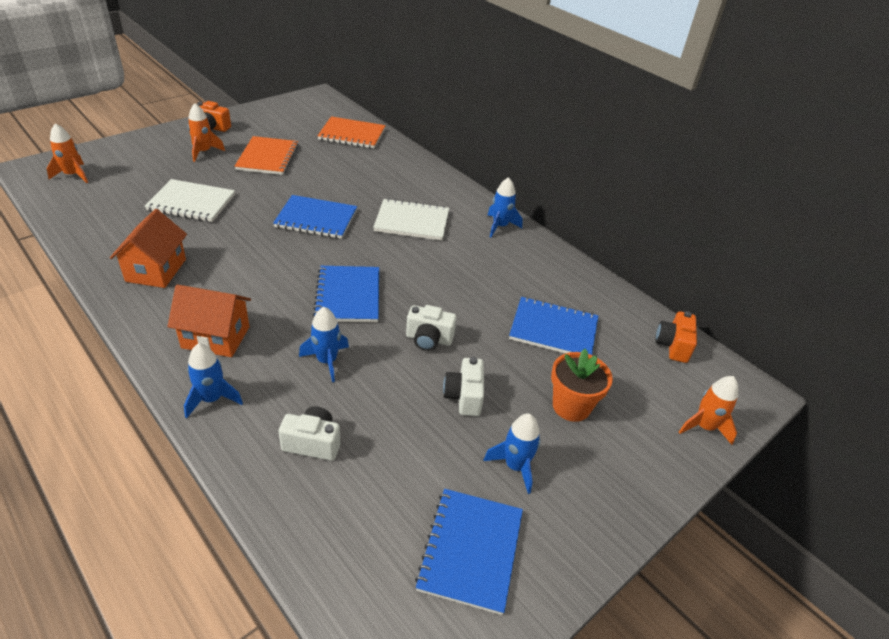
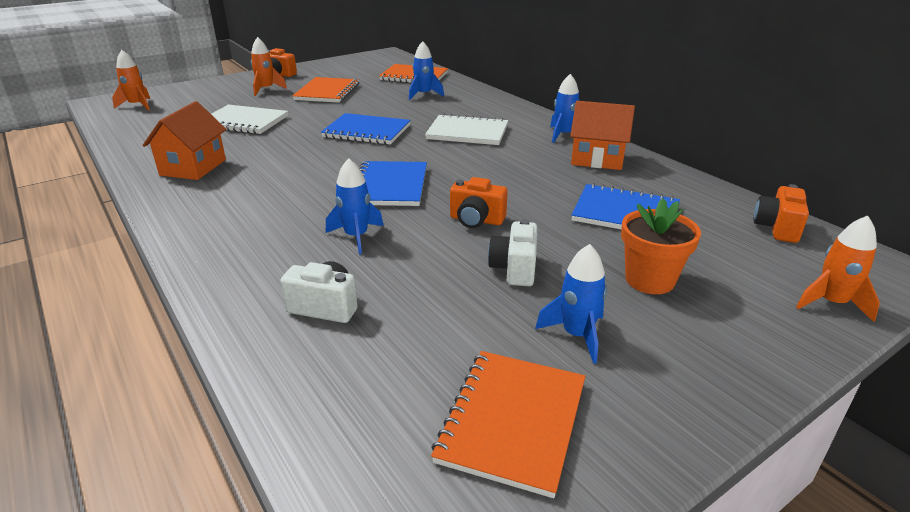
camera: 10 degrees right, 10 degrees down
(212, 399) = (219, 266): blue rocket -> blue rocket (424, 95)
(216, 337) = (239, 217): orange house -> orange house (597, 159)
(428, 339) = (476, 220): white camera -> orange camera
(470, 550) = (512, 421): blue notebook -> orange notebook

